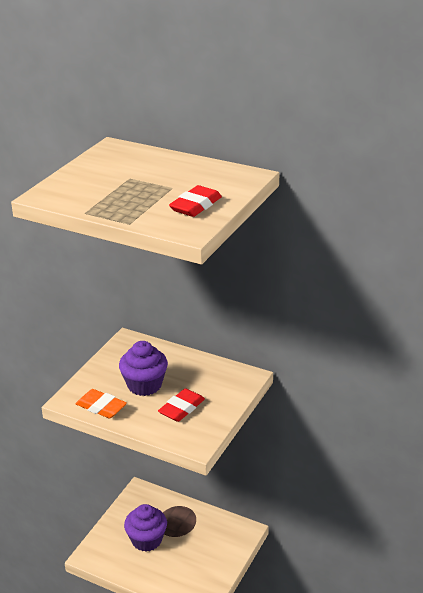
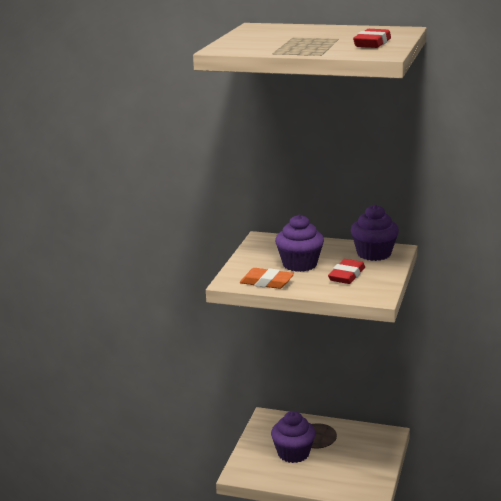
camera: 10 degrees left, 10 degrees down
(223, 380) = (374, 254): none -> purple cupcake

